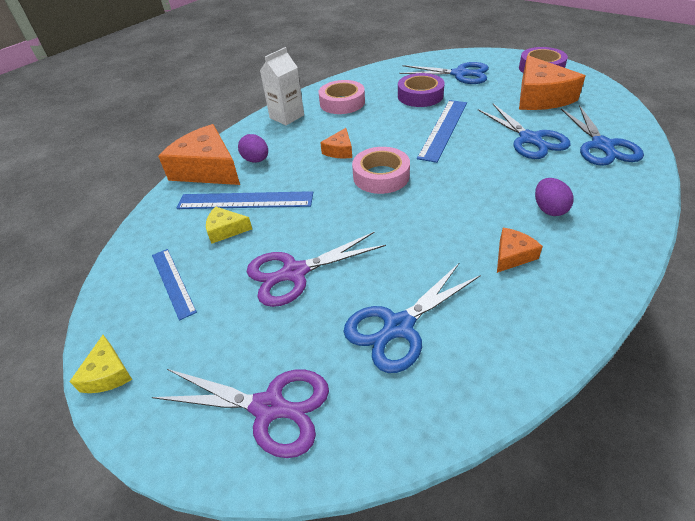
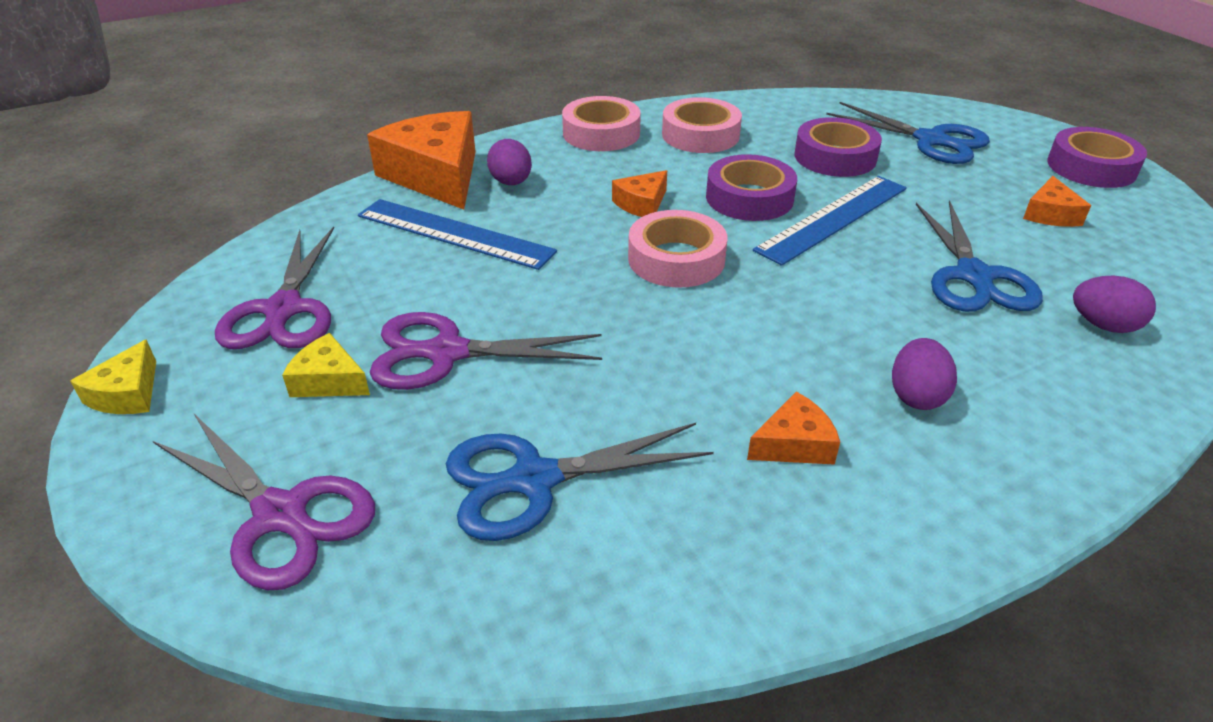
camera: 20 degrees right, 5 degrees down
(173, 282) = (283, 309): blue ruler -> purple scissors
(225, 230) = (399, 264): yellow cheese -> yellow cheese (329, 380)
(287, 116) = (601, 133): white carton -> pink tape
(393, 130) = (749, 198): none -> purple tape
(540, 97) = (1050, 214): orange cheese -> orange cheese, size x0.48
(602, 145) = (1103, 325): blue scissors -> purple egg

